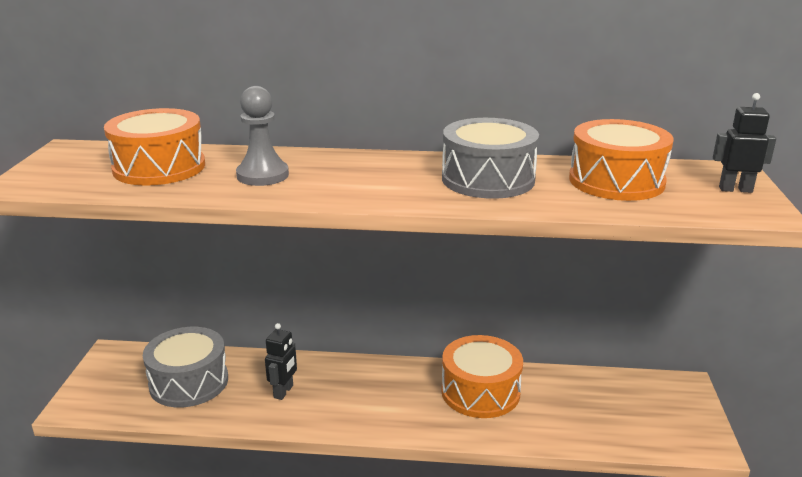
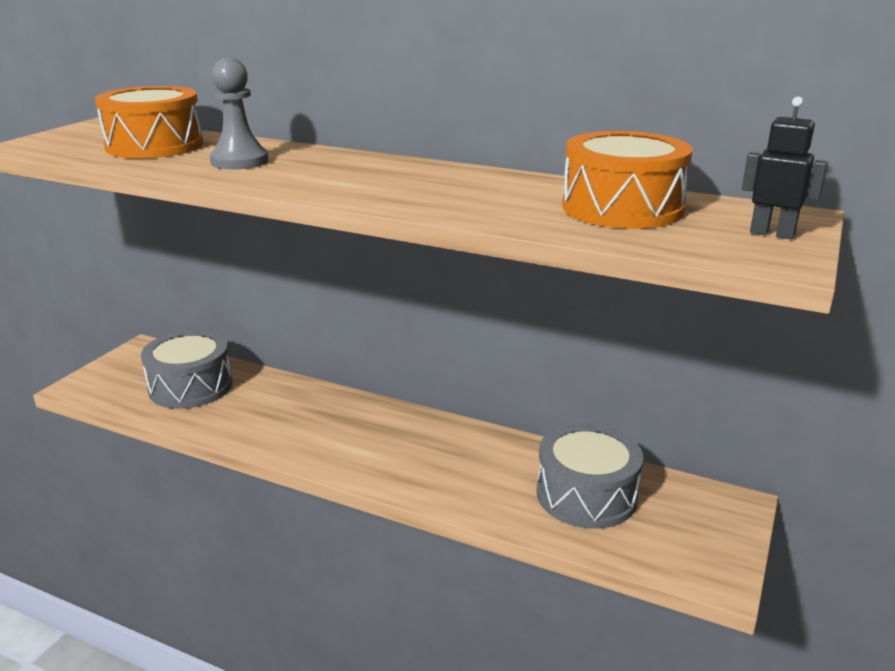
camera: 20 degrees right, 0 degrees up
(284, 392) = (271, 413): black robot -> none
(480, 392) = (476, 457): orange drum -> none
(488, 179) = (469, 189): grey drum -> grey drum (586, 495)

